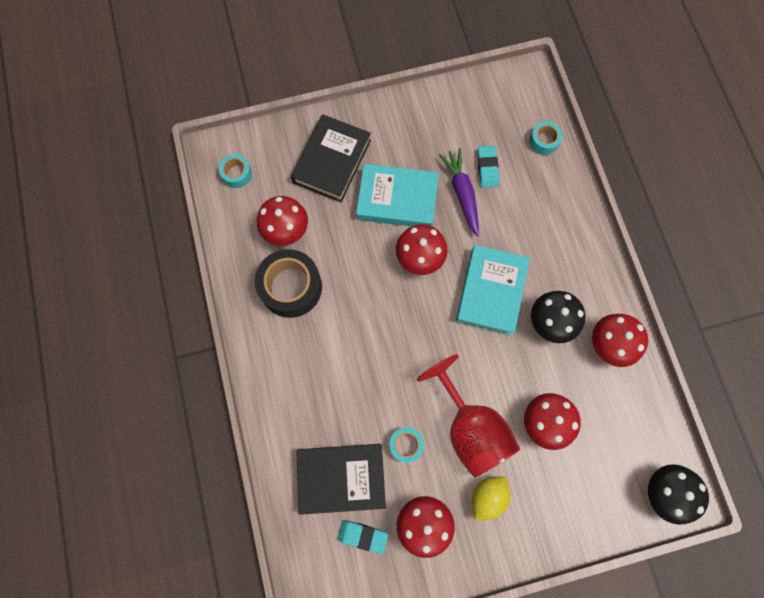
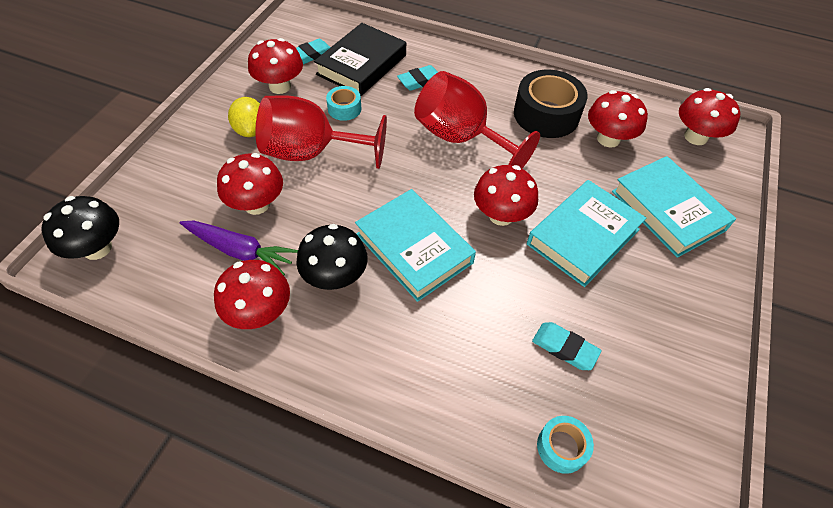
camera: 125 degrees right, 20 degrees down
(237, 174) = (695, 137): turquoise tape -> red mushroom
(324, 411) = (420, 81): none -> turquoise eraser
(332, 161) = (667, 210): black book -> turquoise book
(367, 331) = (461, 139): none -> red goblet
(462, 193) = (548, 299): purple carrot -> purple carrot (240, 251)

